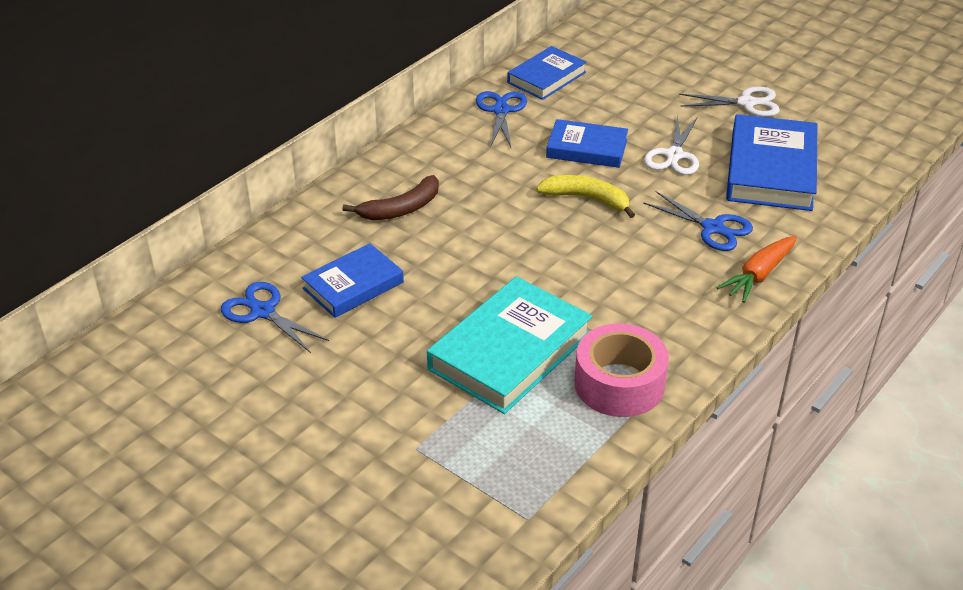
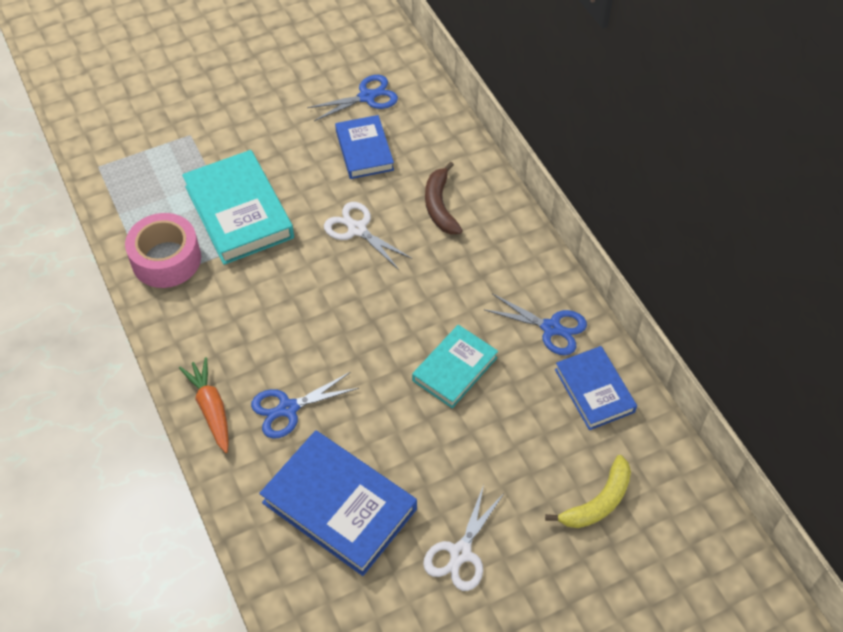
camera: 115 degrees right, 15 degrees up
(587, 148) = (454, 369): blue book -> turquoise book
(587, 199) = (381, 335): yellow banana -> yellow banana (598, 502)
(674, 155) = (406, 435): white scissors -> white scissors (357, 229)

